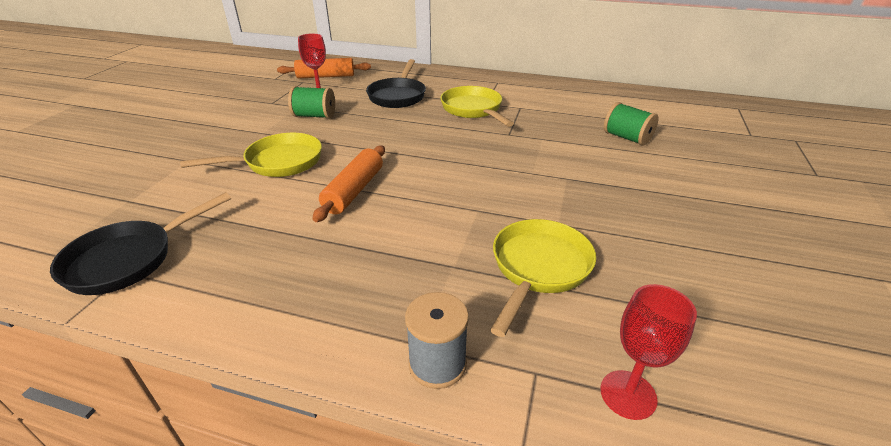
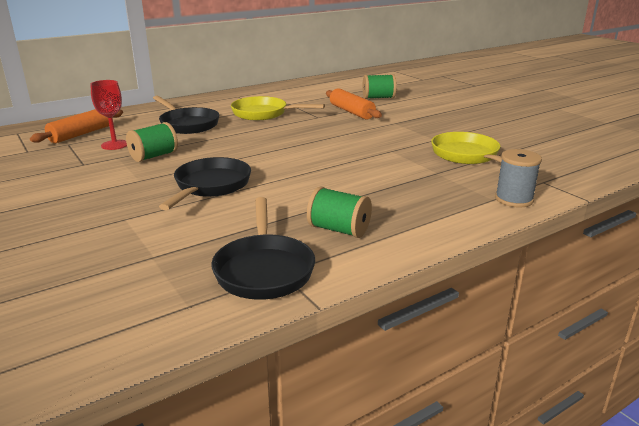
camera: 50 degrees left, 10 degrees down
(237, 264) = (339, 230): none -> green spool
(278, 162) = (210, 186): yellow pan -> black pan
(354, 191) = (306, 174): orange rolling pin -> orange rolling pin (351, 112)
(628, 394) = (575, 170): red goblet -> none

